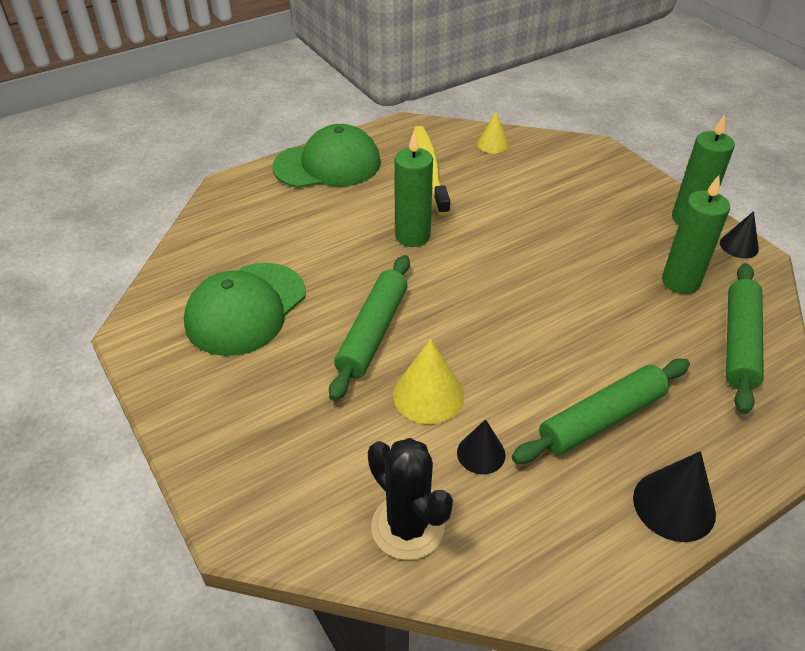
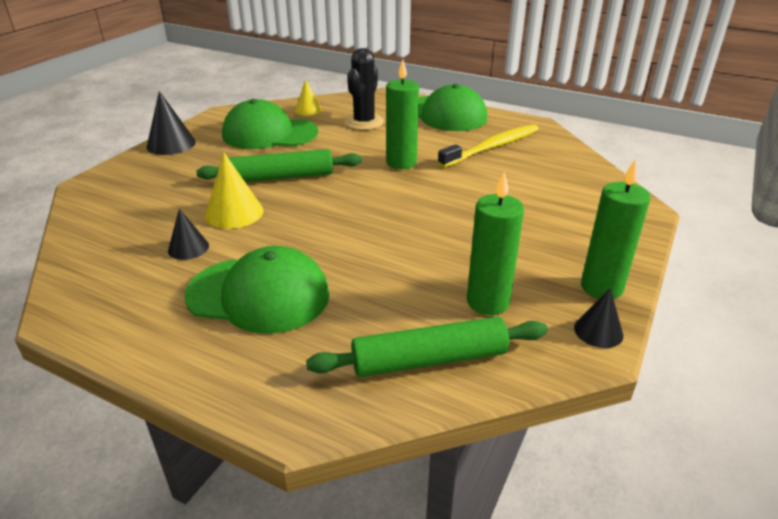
camera: 60 degrees right, 10 degrees down
(407, 527) = (107, 237): black cactus -> black cactus (364, 122)
(492, 144) = (566, 162): yellow cone -> yellow cone (308, 110)
(601, 419) = (259, 294): green rolling pin -> green cap
(674, 505) = (177, 356): black cone -> black cone (171, 144)

